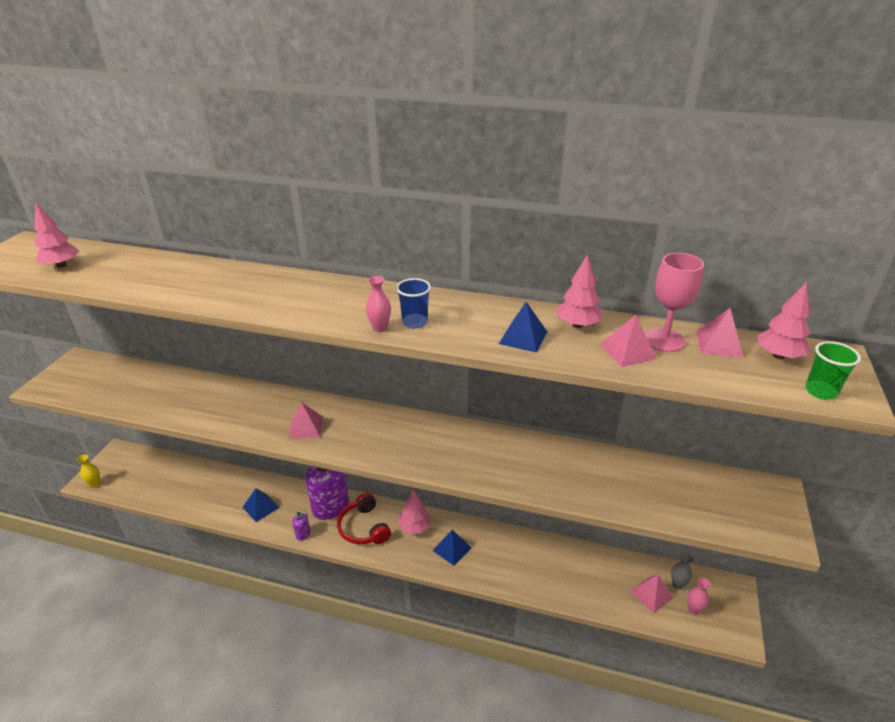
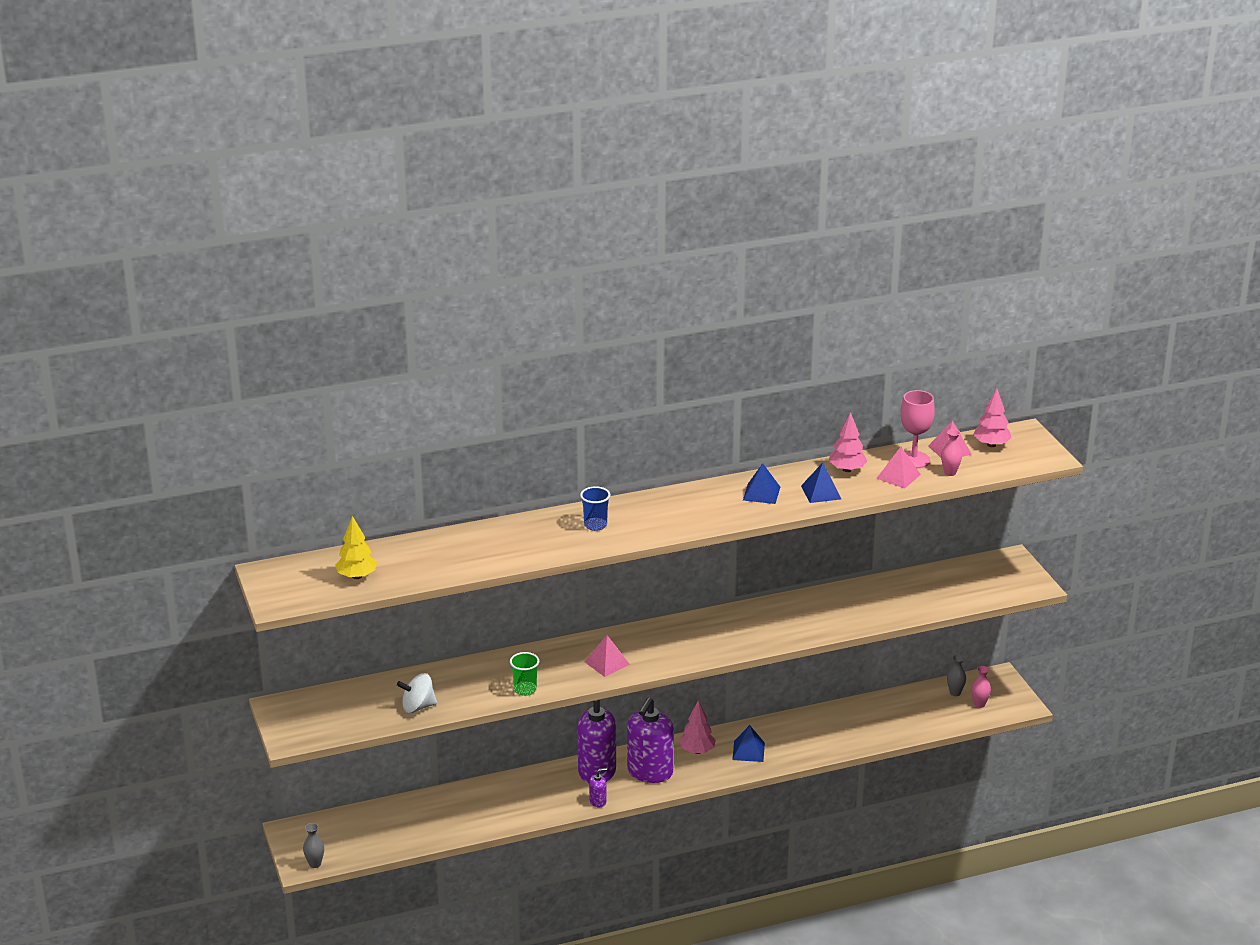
camera: 35 degrees left, 5 degrees down
(62, 265) = (357, 576): pink tree -> yellow tree
(95, 484) = (315, 864): yellow vase -> grey vase
(142, 400) = (418, 707): none -> white spinning top
(260, 507) = (527, 802): blue pyramid -> blue pyramid (761, 493)
(364, 527) = (650, 772): red headphones -> purple soap dispenser
(380, 328) = (714, 523): pink vase -> pink vase (950, 473)
(415, 322) = (732, 510): blue cup -> blue cup (595, 525)
(652, 594) = (940, 708): pink pyramid -> none
(820, 391) = (1030, 460): green cup -> green cup (525, 689)

